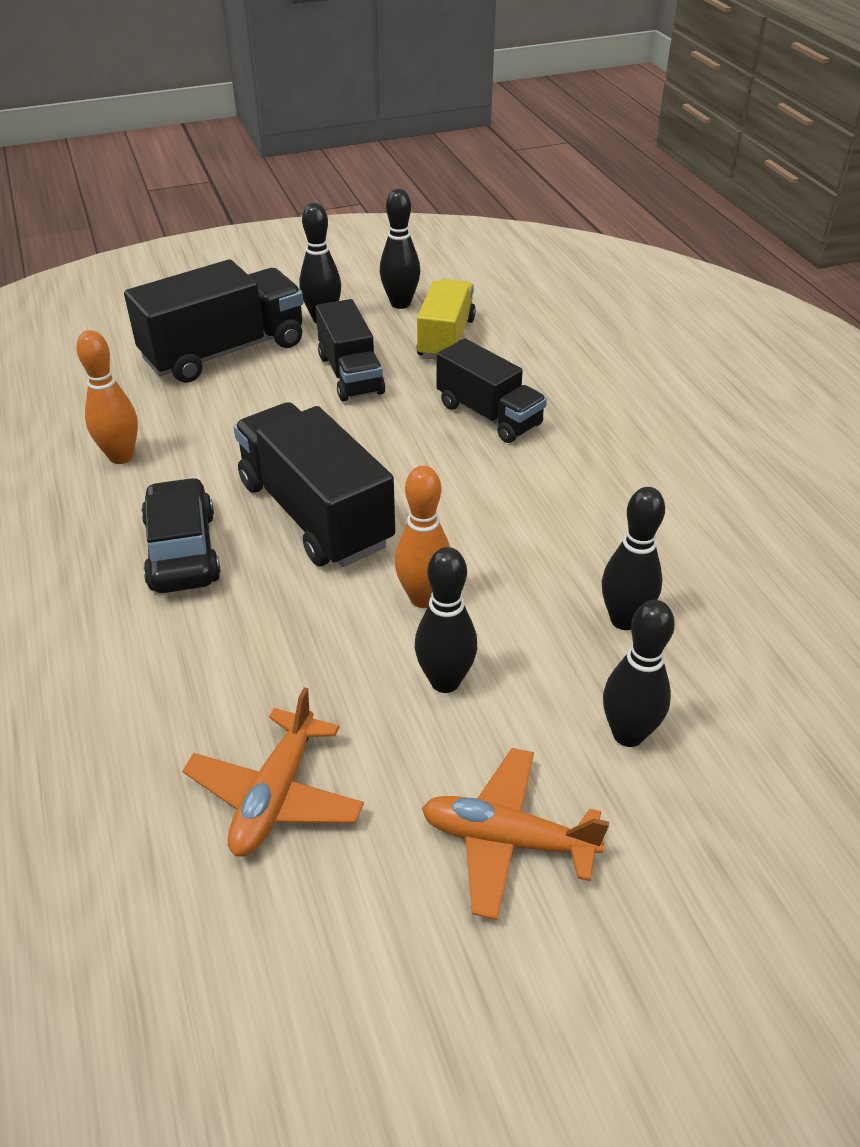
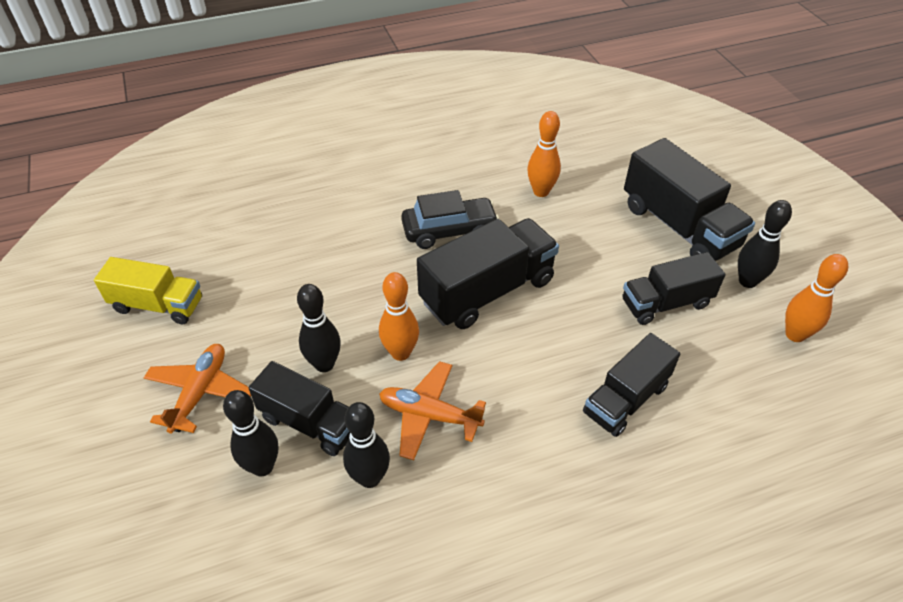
camera: 90 degrees right, 5 degrees up
(275, 795) = (255, 288): orange plane -> orange plane (429, 415)
(400, 303) = (795, 335): black bowling pin -> orange bowling pin
(446, 338) = (744, 369): yellow truck -> yellow truck (158, 305)
(549, 688) = (310, 422): none -> black truck

